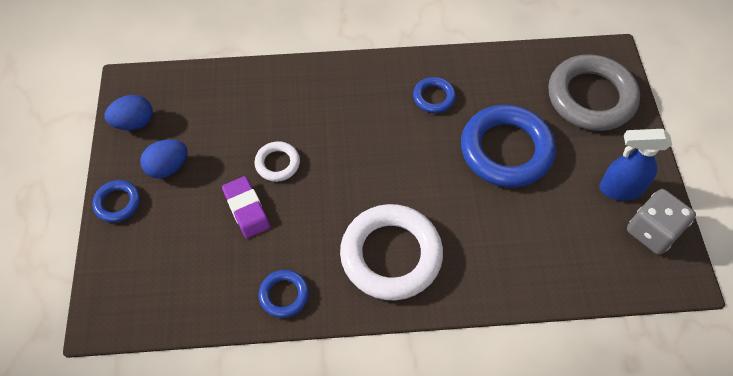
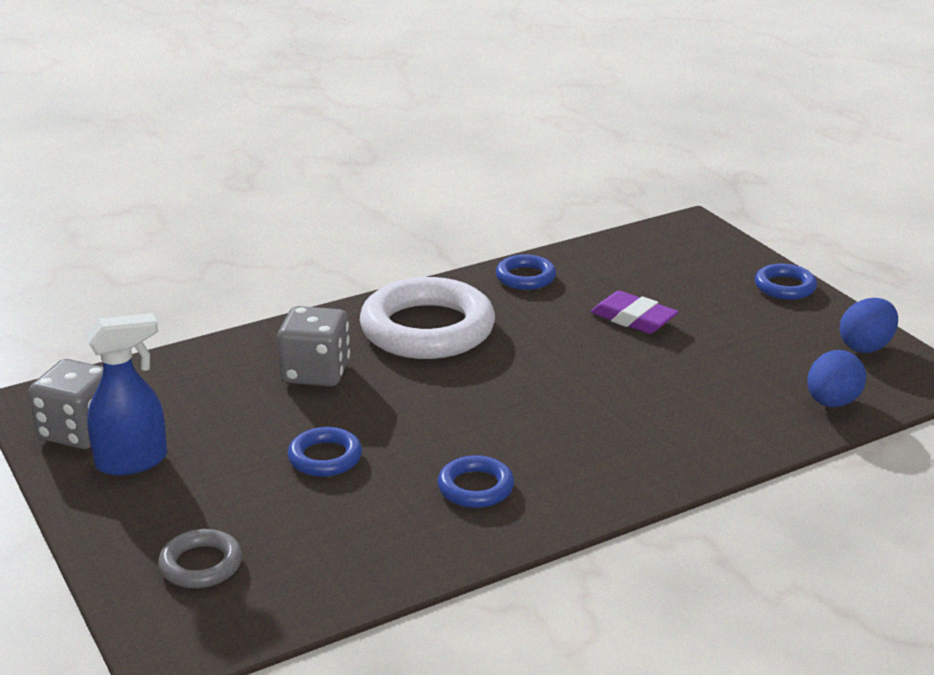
camera: 155 degrees right, 30 degrees down
(168, 167) = (768, 324): blue egg -> blue egg (832, 402)
(277, 163) = (638, 361): white ring -> none
(486, 234) = (316, 373): none -> grey dice
(506, 150) = (325, 457): blue ring -> blue ring, size x0.48
(591, 97) = (201, 565): grey ring -> grey ring, size x0.48

